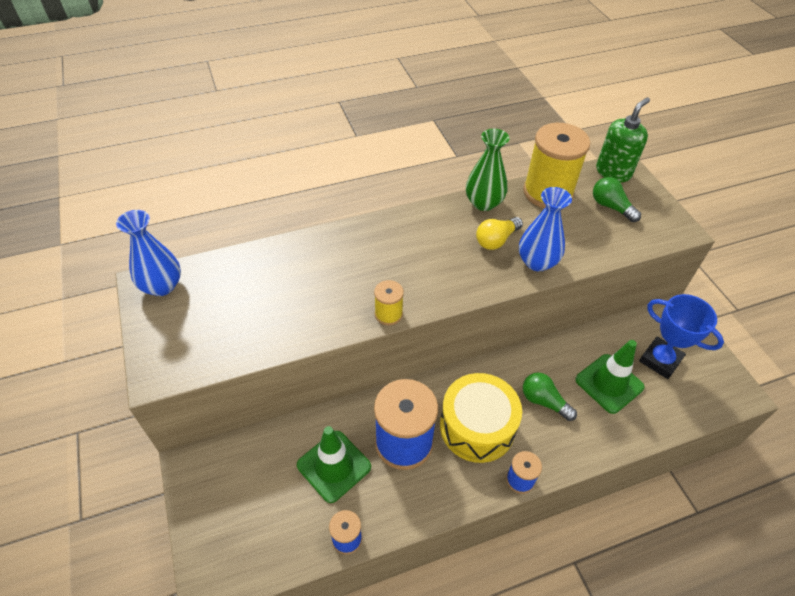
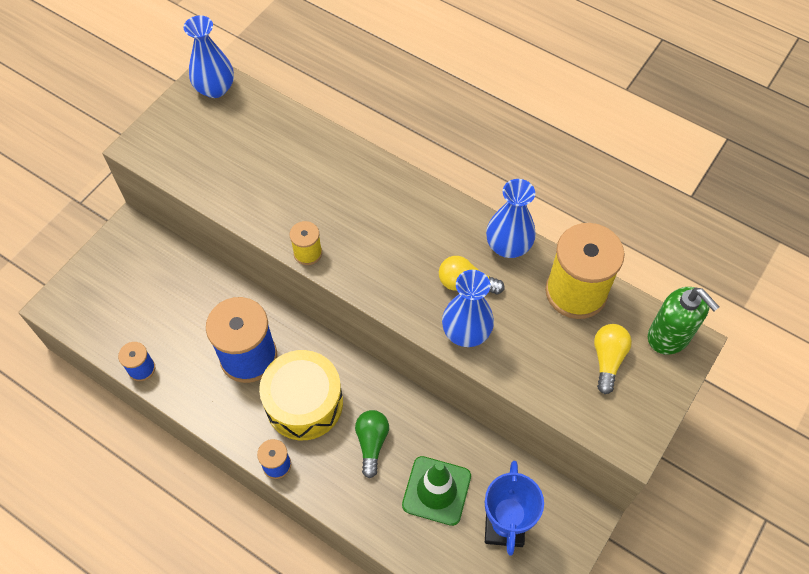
camera: 55 degrees right, 10 degrees up
(334, 466) = (193, 321): green traffic cone -> none
(483, 203) = (508, 246): green vase -> blue vase
(611, 207) = (607, 359): green light bulb -> yellow light bulb
(613, 172) = (669, 336): green soap dispenser -> green soap dispenser turned 45 degrees clockwise

